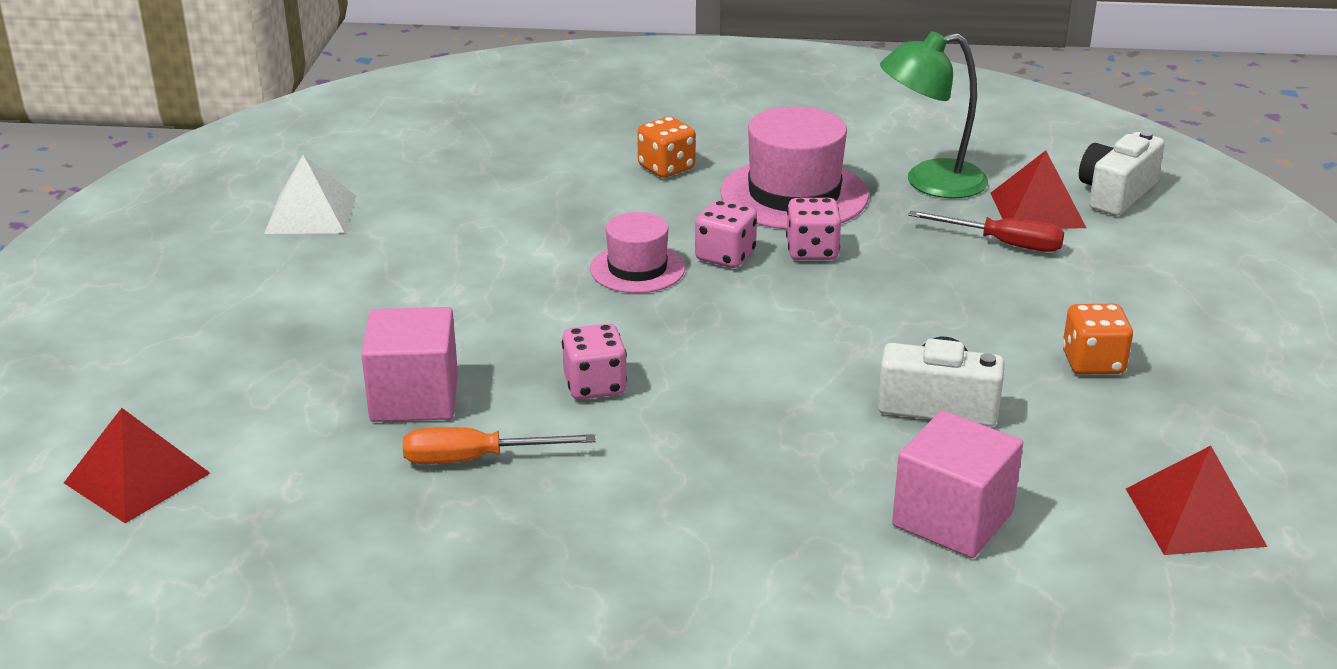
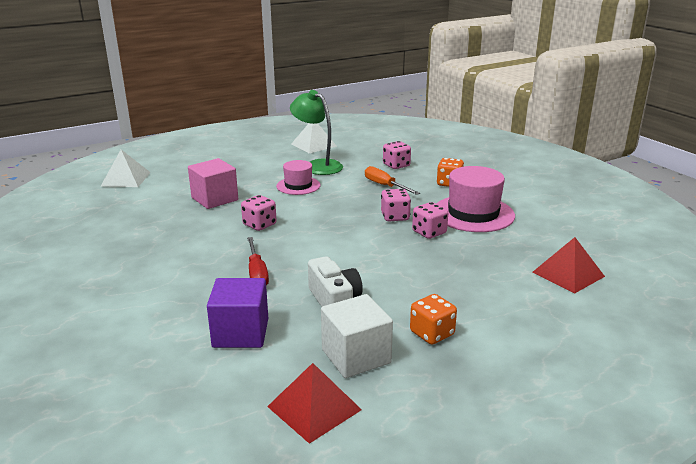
camera: 55 degrees right, 5 degrees down
(137, 478) = (126, 179): red pyramid -> white pyramid
(475, 459) = (186, 221): orange screwdriver -> orange screwdriver (385, 186)
(531, 179) = (396, 165): none -> pink dice
(637, 269) = (358, 204): pink hat -> pink hat (298, 186)
(930, 182) = (543, 239): green lamp -> green lamp (317, 165)
(952, 519) = (241, 333): pink cube -> purple cube
(1003, 243) = (515, 275): red screwdriver -> red screwdriver (257, 273)
(1099, 441) = (356, 356): none -> white cube
(1115, 193) = (630, 291): white camera -> none

